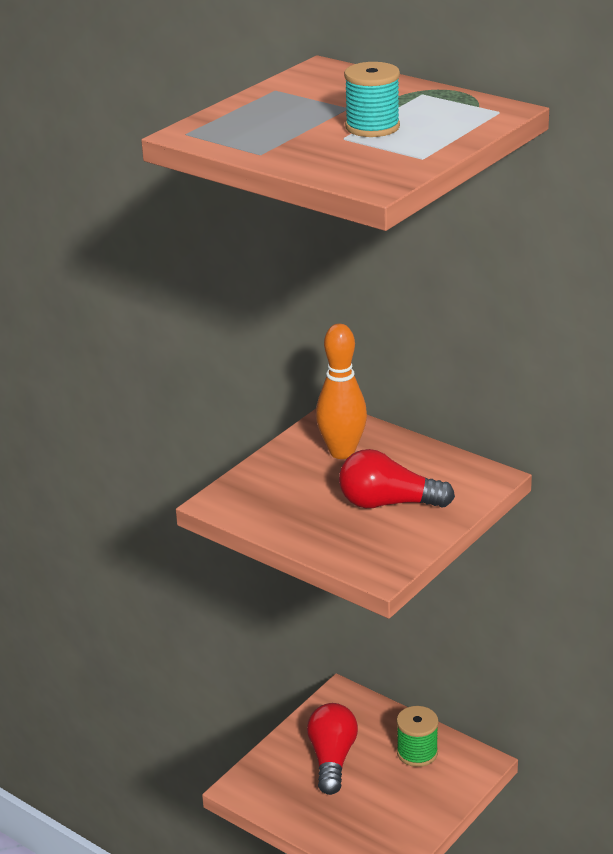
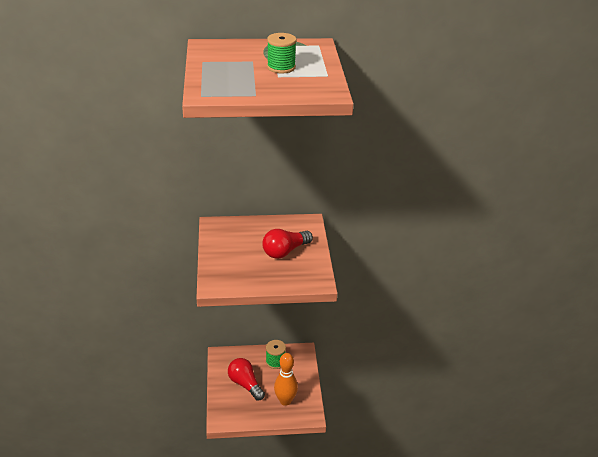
camera: 45 degrees left, 5 degrees up
(342, 452) = (237, 237): orange bowling pin -> orange bowling pin (285, 401)
(372, 127) = (281, 67): turquoise spool -> green spool

